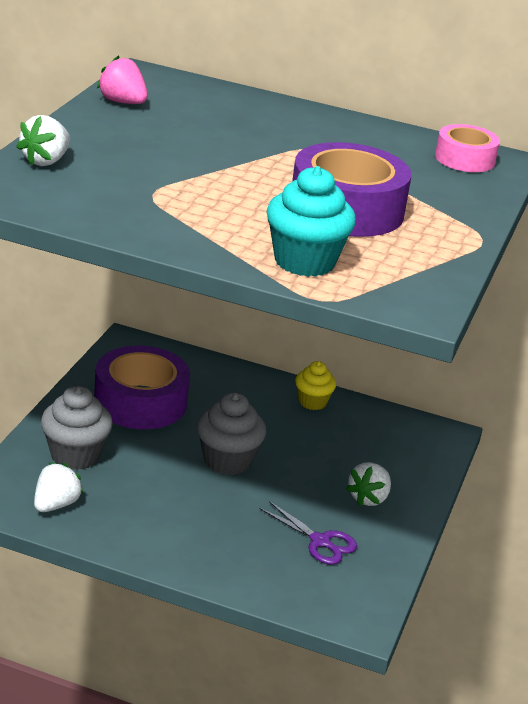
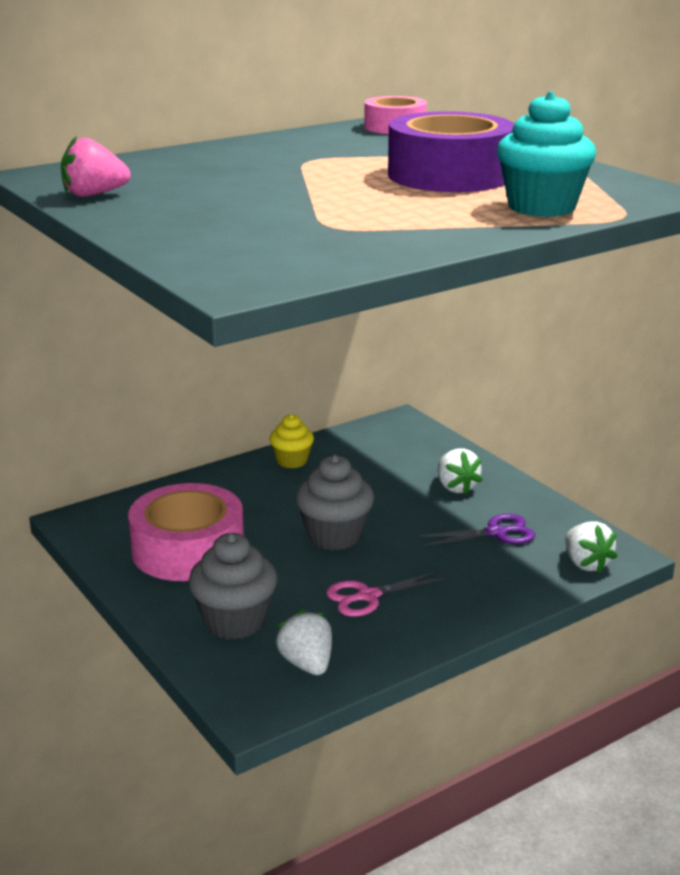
camera: 50 degrees left, 5 degrees down
(45, 161) = (192, 249): white strawberry -> white strawberry (586, 564)
(140, 402) = (188, 550): purple tape -> pink tape
(163, 504) = (368, 596): none -> pink scissors

